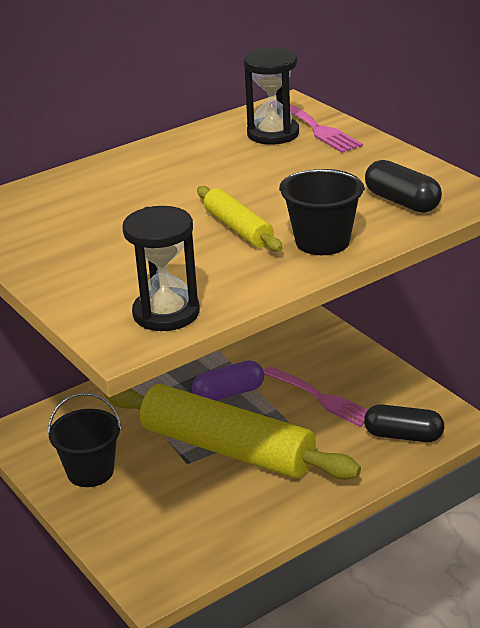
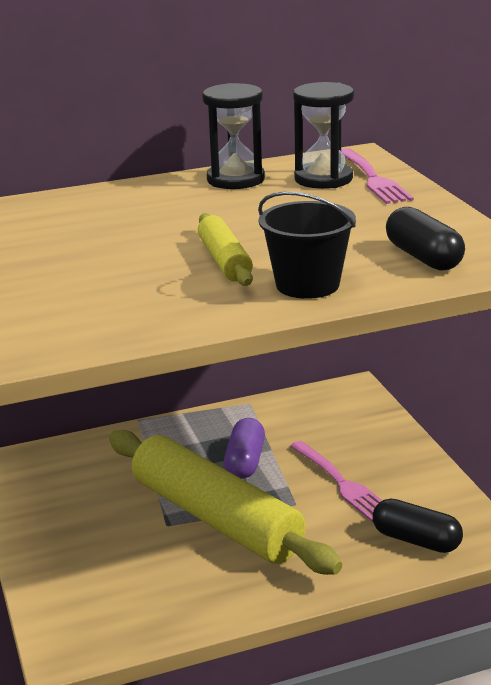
camera: 15 degrees right, 5 degrees down
(90, 471) = (64, 515): black bucket -> none
(166, 313) = (89, 331): black hourglass -> black hourglass (235, 179)
(229, 393) = (245, 461): purple capsule -> purple capsule turned 75 degrees counterclockwise

